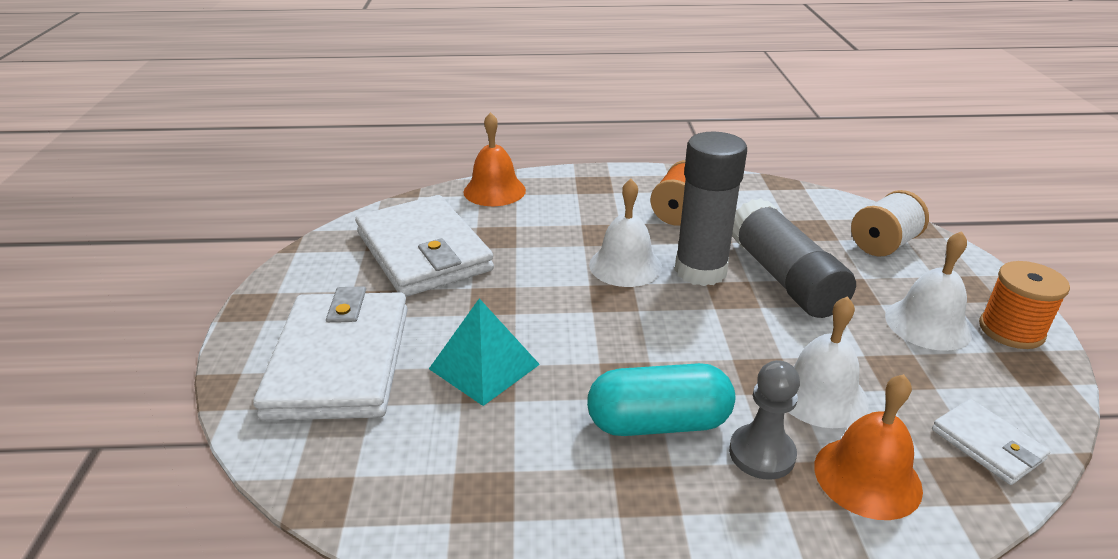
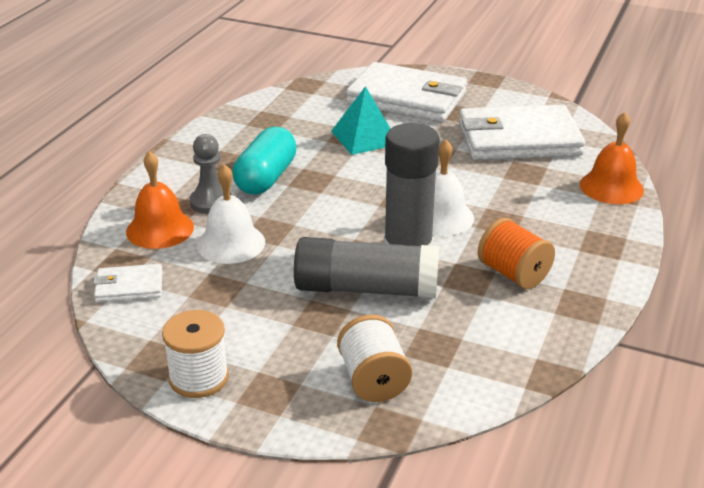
camera: 115 degrees right, 0 degrees up
(928, 324) = (247, 334): white bell -> none
(1011, 330) = (199, 378): orange spool -> white spool

